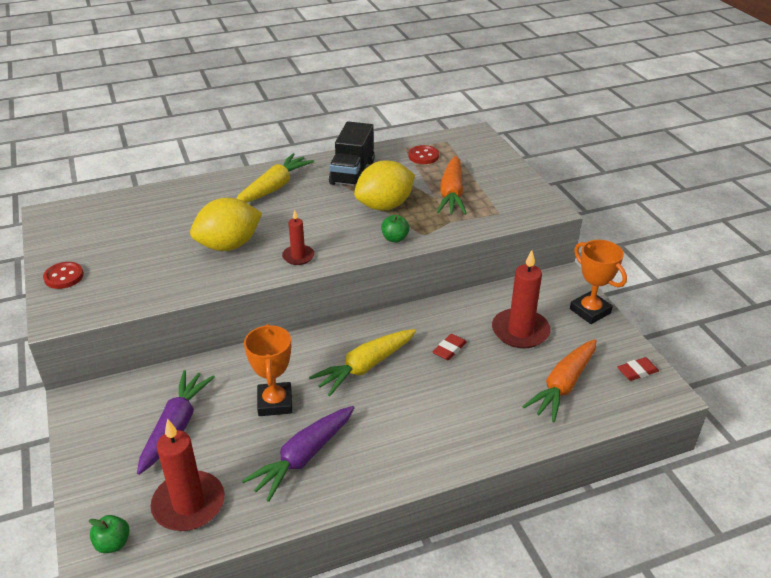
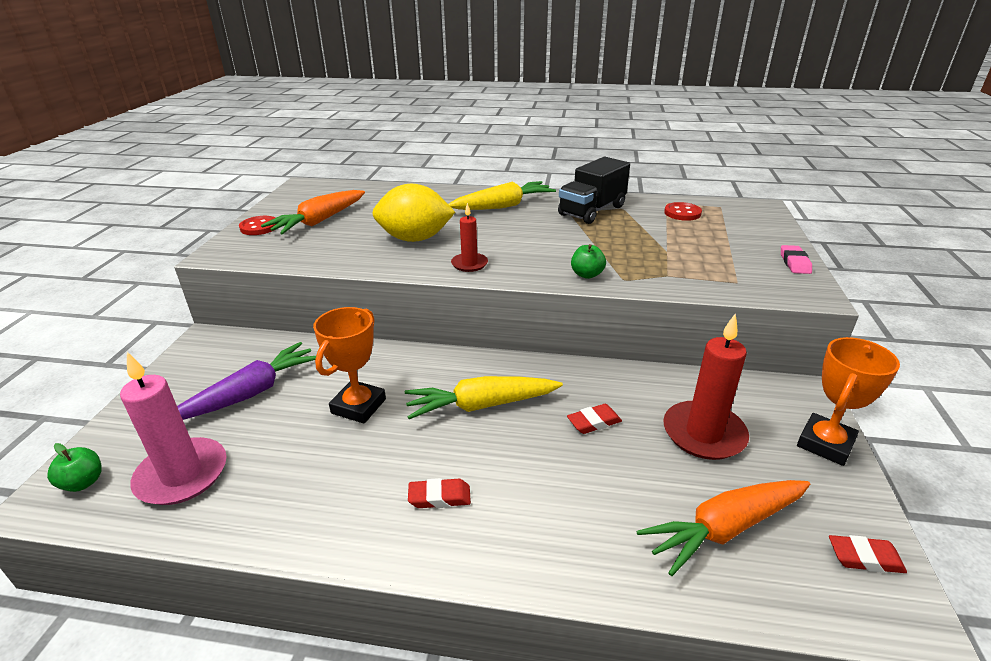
camera: 30 degrees right, 5 degrees down
(188, 504) = (182, 475): red candle -> pink candle
(303, 458) = (330, 477): purple carrot -> none
(384, 206) = (601, 244): yellow lemon -> none
(388, 438) = (439, 497): none -> red eraser
(451, 194) = (689, 251): orange carrot -> orange carrot (318, 221)
(526, 184) = (794, 263): none -> pink eraser
(590, 311) = (825, 443): orange trophy -> orange trophy turned 45 degrees clockwise

